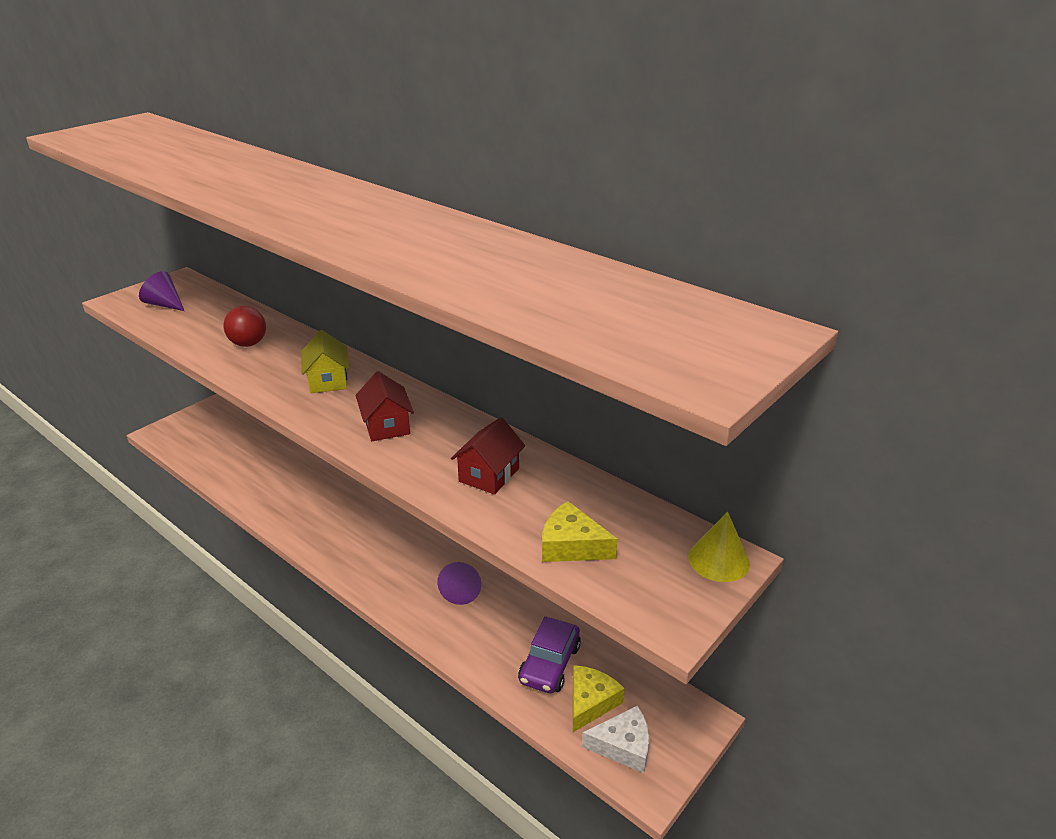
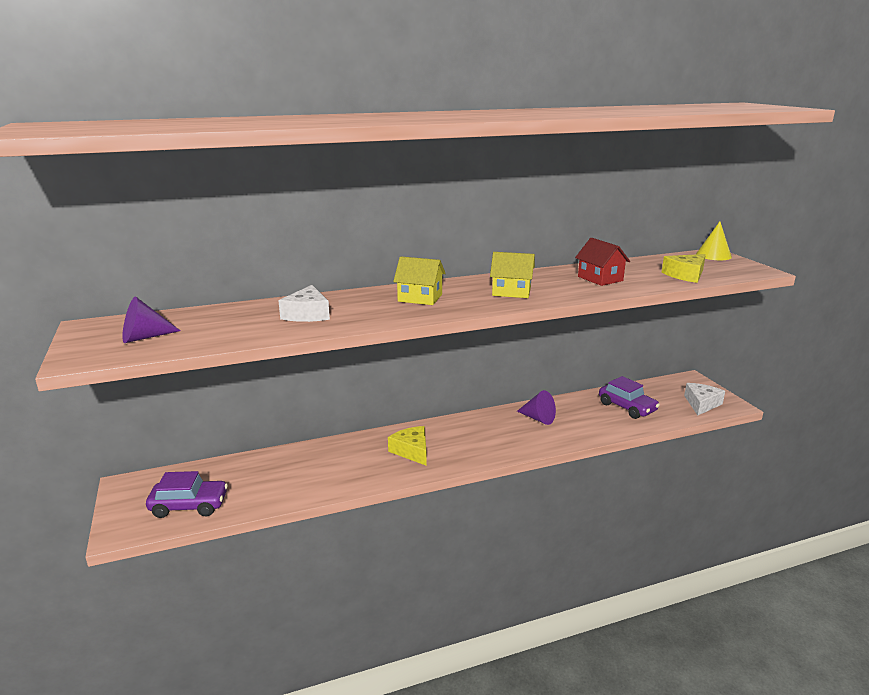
camera: 60 degrees left, 10 degrees down
(197, 445) = (189, 505): none -> purple car
(248, 344) = (307, 314): red ball -> white cheese
(386, 426) = (511, 292): red house -> yellow house
(590, 702) = (664, 404): yellow cheese -> yellow cheese (412, 451)

